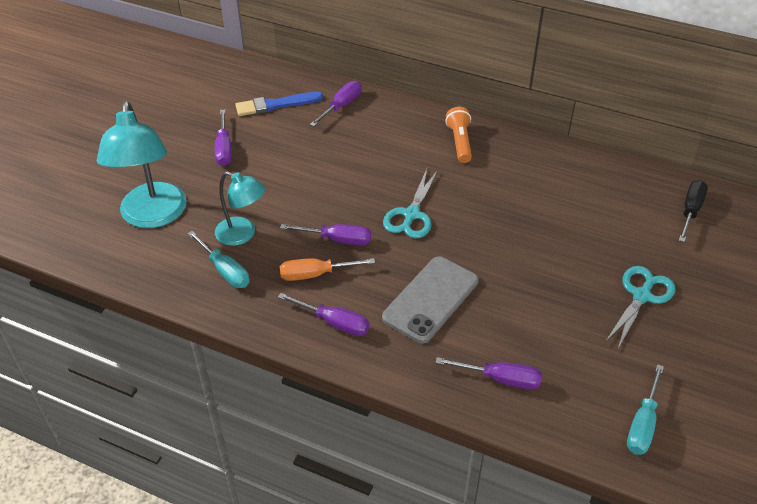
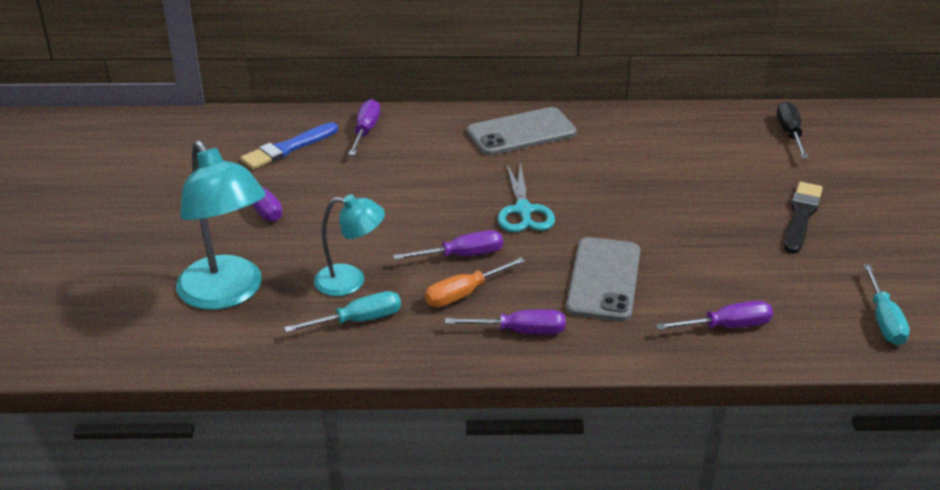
camera: 25 degrees left, 10 degrees down
(225, 270) = (358, 321): turquoise screwdriver -> turquoise screwdriver turned 45 degrees counterclockwise
(459, 142) = (521, 132): orange flashlight -> grey phone
(641, 296) = (801, 216): turquoise scissors -> black brush

